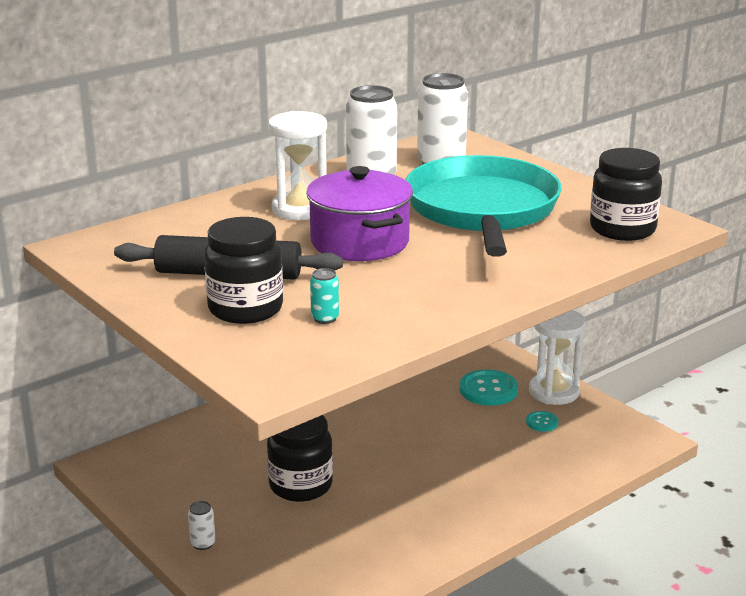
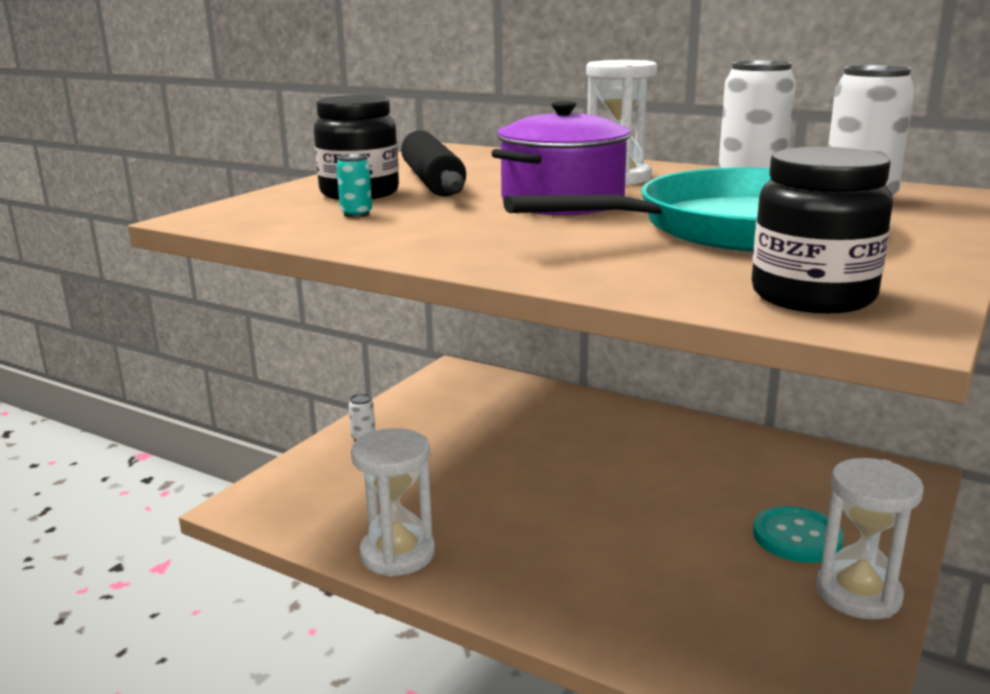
camera: 70 degrees right, 5 degrees down
(300, 485) = (485, 461): black jar -> none
(413, 556) = (397, 554): none -> white hourglass
(542, 422) = (764, 597): turquoise button -> none

